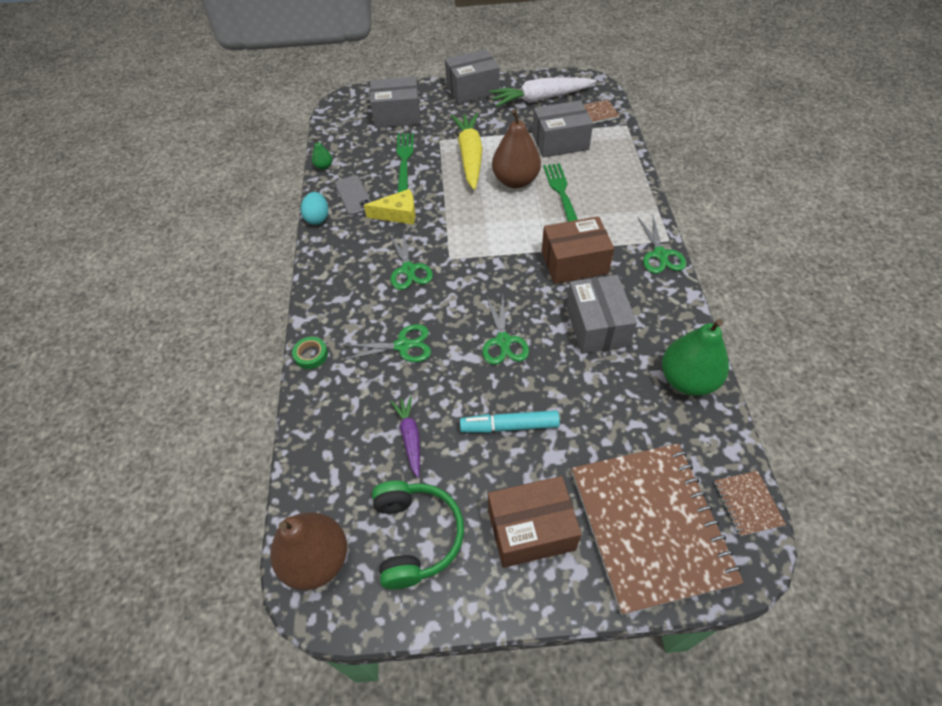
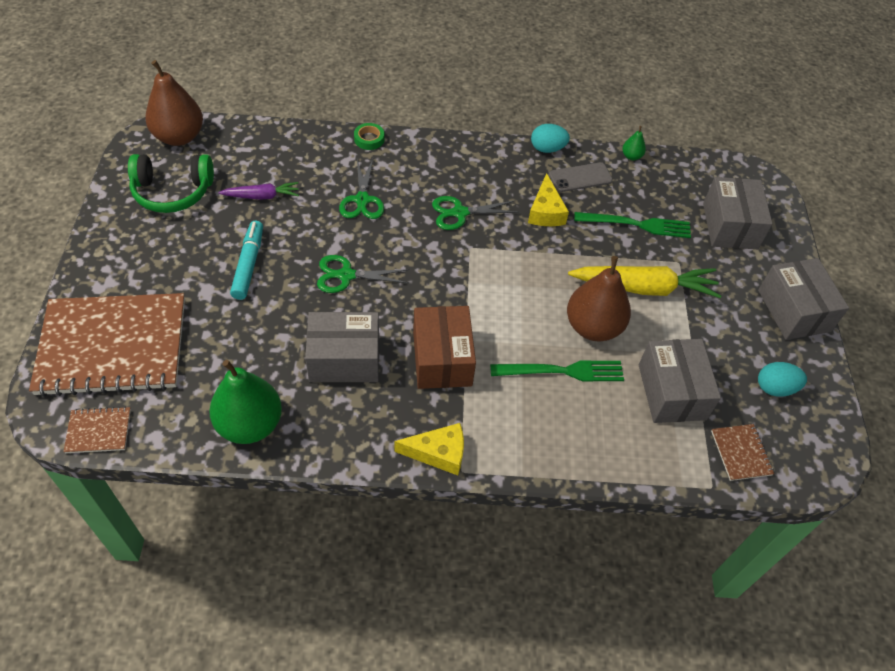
camera: 90 degrees right, 0 degrees up
(531, 529) = (147, 263): brown box -> none
(540, 99) = (775, 388): white carrot -> turquoise egg
(660, 254) = (438, 453): green scissors -> yellow cheese

